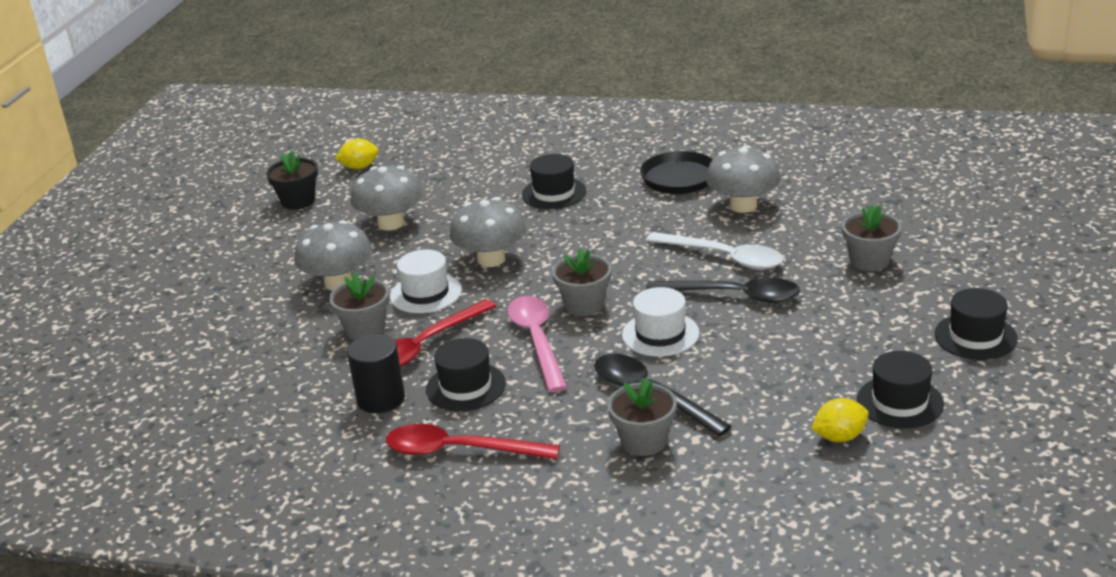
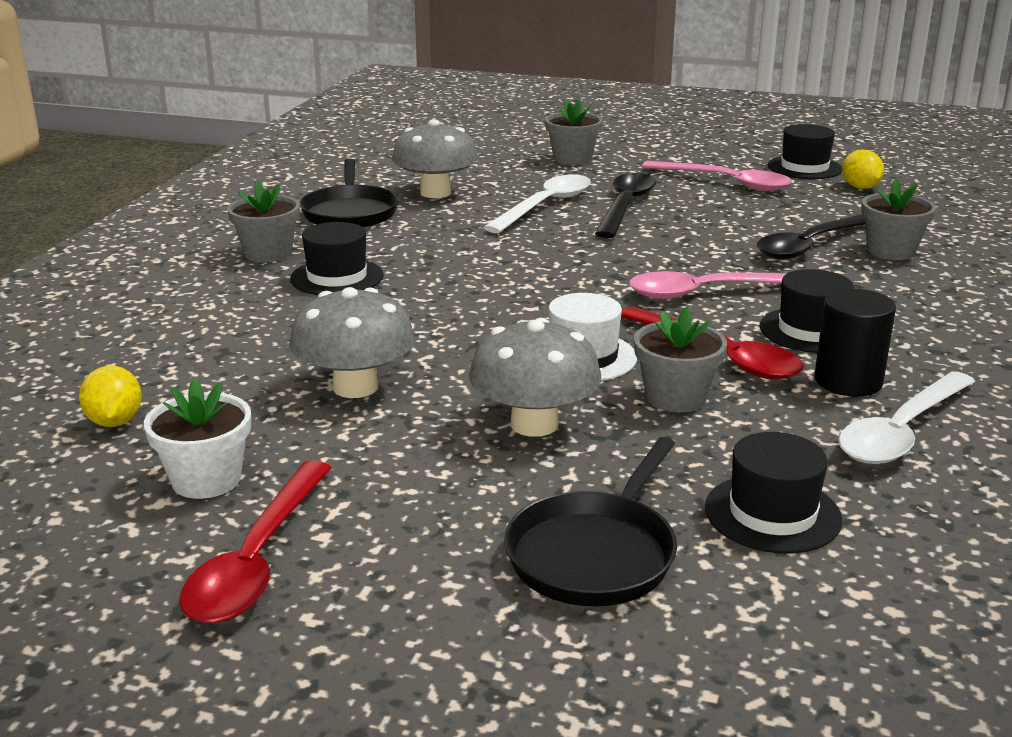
camera: 90 degrees left, 5 degrees down
(206, 309) = (595, 554): none -> black pan
(298, 201) = (206, 480): black flower pot -> white flower pot
(307, 416) = (902, 432): none -> white spoon
(460, 451) = (940, 333): red spoon -> red spoon (258, 559)
(491, 259) = (503, 316): grey mushroom -> none
(584, 305) = (631, 268): grey flower pot -> grey flower pot (268, 253)
(660, 334) = (696, 237): white hat -> none
(824, 349) = (725, 182): none -> pink spoon
(975, 336) = (705, 141): black hat -> black hat (772, 513)

